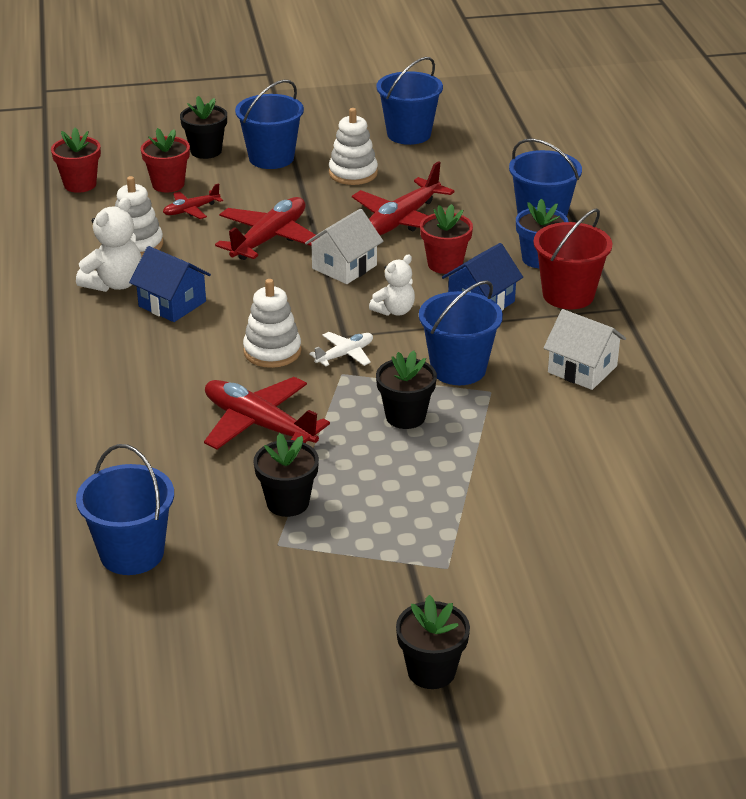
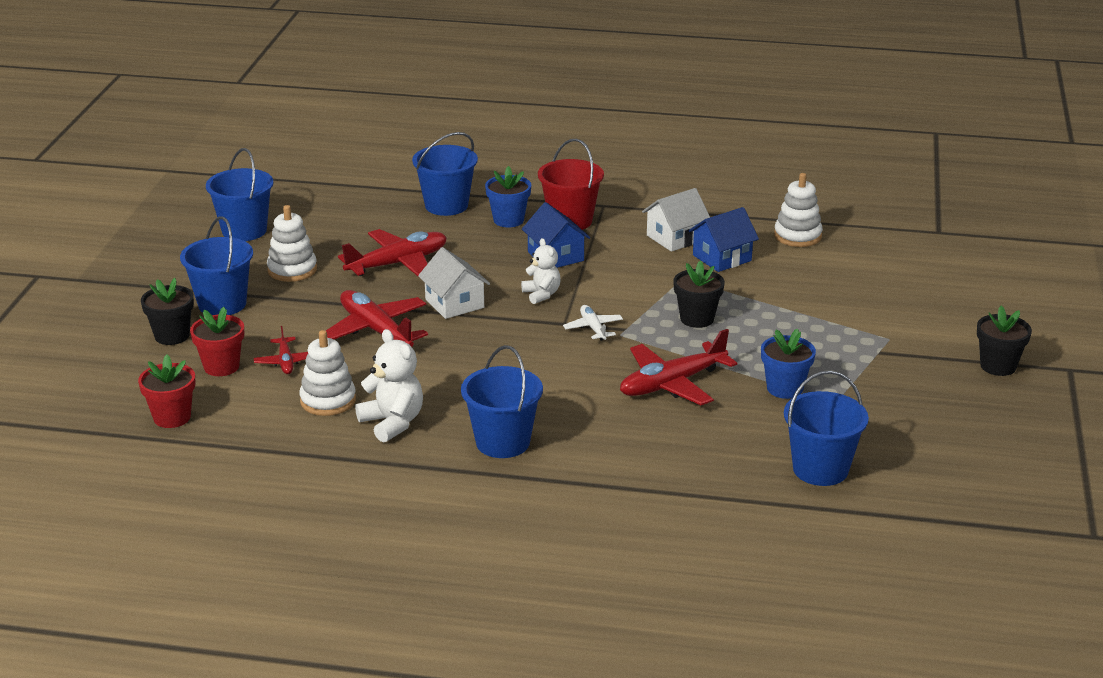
camera: 70 degrees left, 5 degrees down
(172, 304) = (453, 397): blue house -> blue house (722, 258)
(272, 351) = (566, 360): white stacking toy -> white stacking toy (797, 236)
(287, 502) = (784, 388): black flower pot -> blue flower pot
(402, 220) = (398, 263): red plane -> red plane turned 90 degrees counterclockwise
(445, 264) = (486, 259): red flower pot -> none
(458, 369) = (644, 285): blue bucket -> blue bucket (502, 442)

